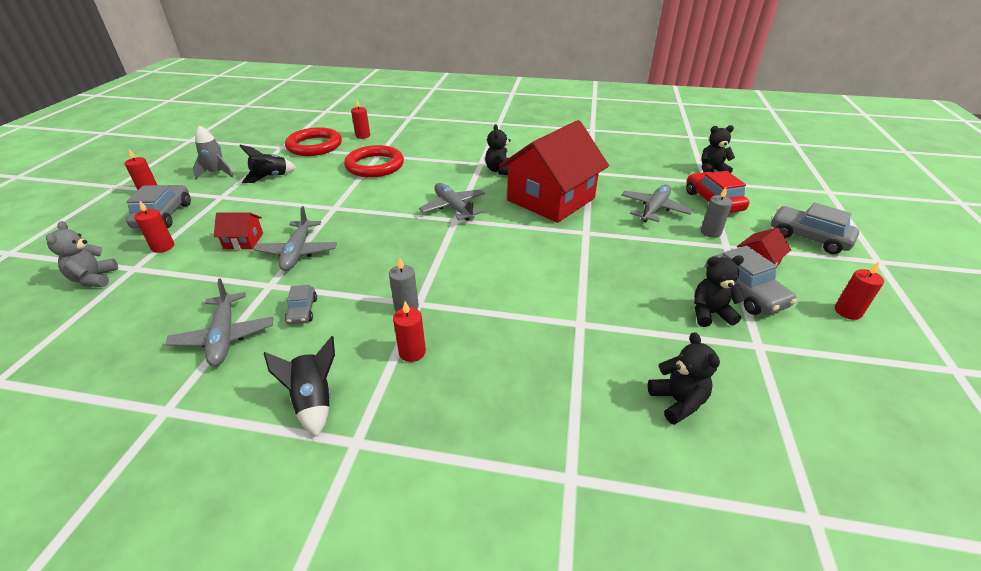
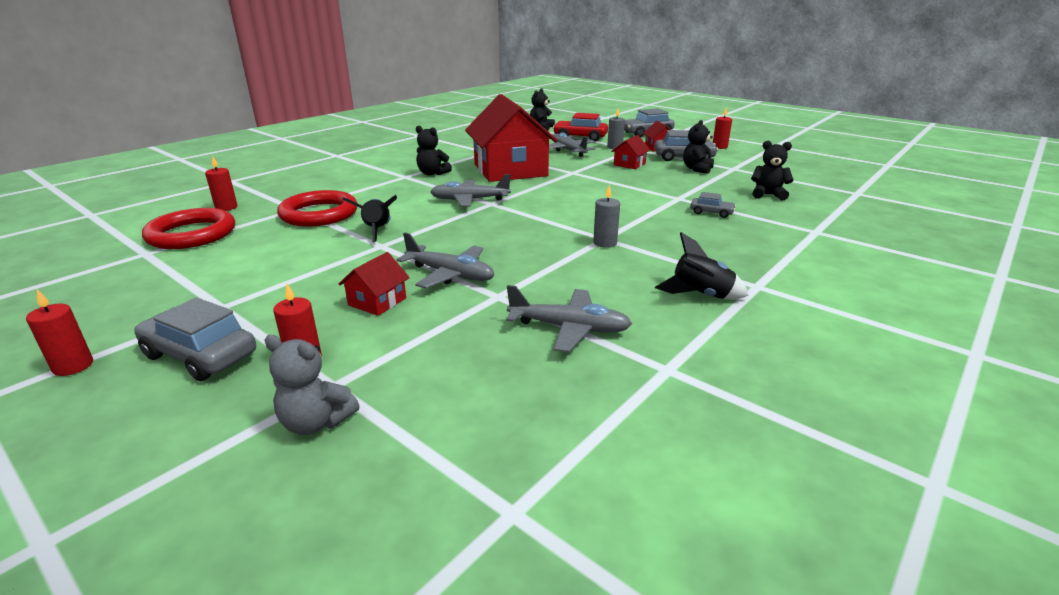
camera: 60 degrees left, 10 degrees down
(217, 173) = (133, 304): grey rocket -> none
(270, 177) = (229, 269): black rocket -> black rocket (377, 231)
(302, 311) = (564, 285): grey car -> grey car (711, 213)
(412, 352) = (667, 251): red candle -> none
(660, 259) = (629, 164): none -> red house

